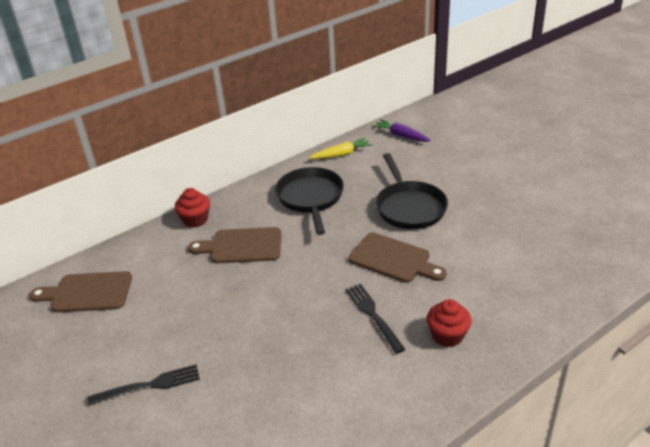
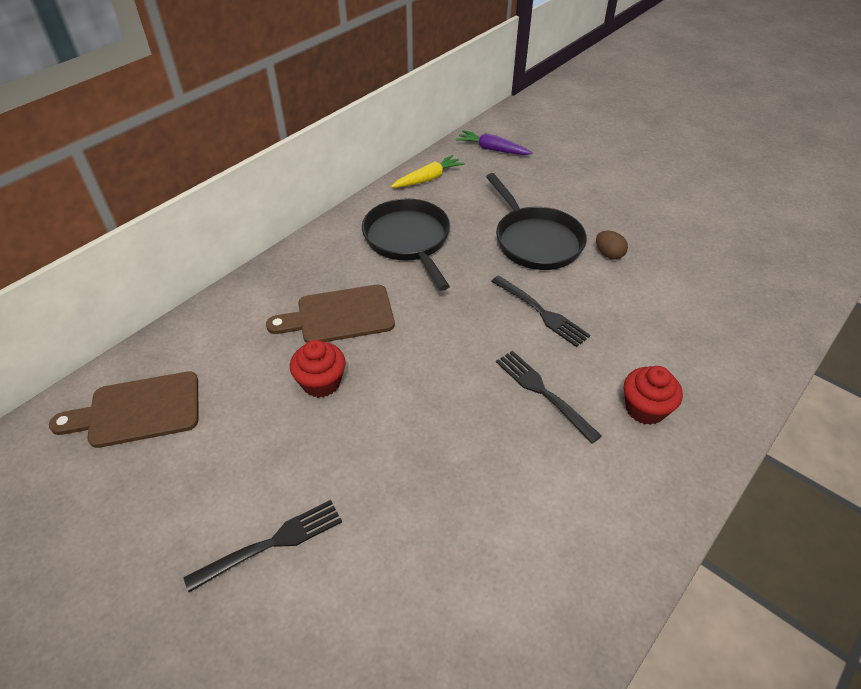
camera: 15 degrees left, 10 degrees up
(195, 220) = (264, 285): red cupcake -> red cupcake (321, 382)
(393, 259) = (541, 312): brown cutting board -> black fork
(464, 222) = (608, 254): none -> brown egg

